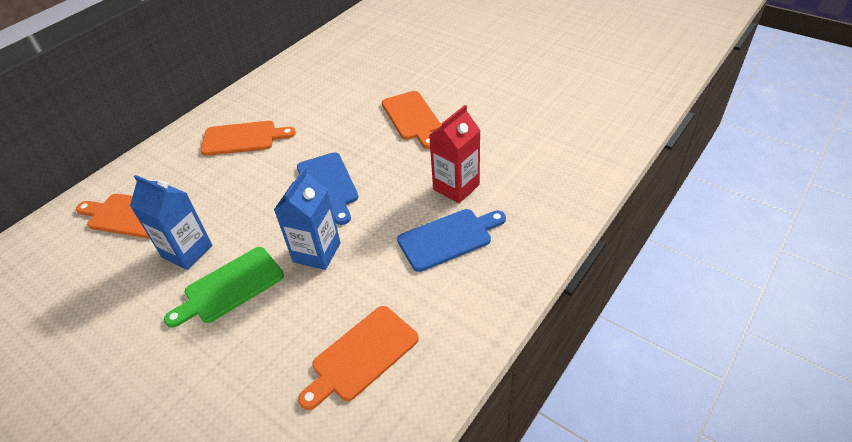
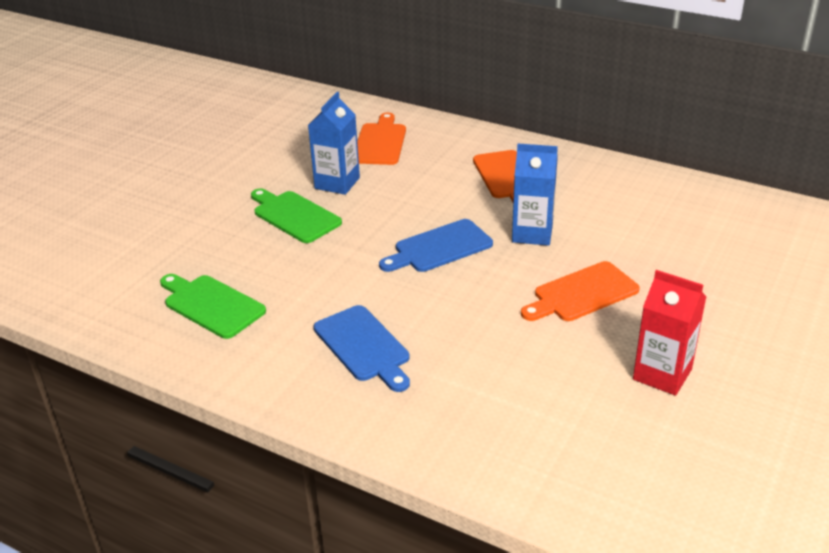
camera: 80 degrees right, 10 degrees down
(317, 252) = (338, 257): blue carton -> blue carton (532, 233)
(361, 356) = (211, 305): orange cutting board -> green cutting board
(456, 187) = (451, 345): red carton -> red carton (662, 374)

